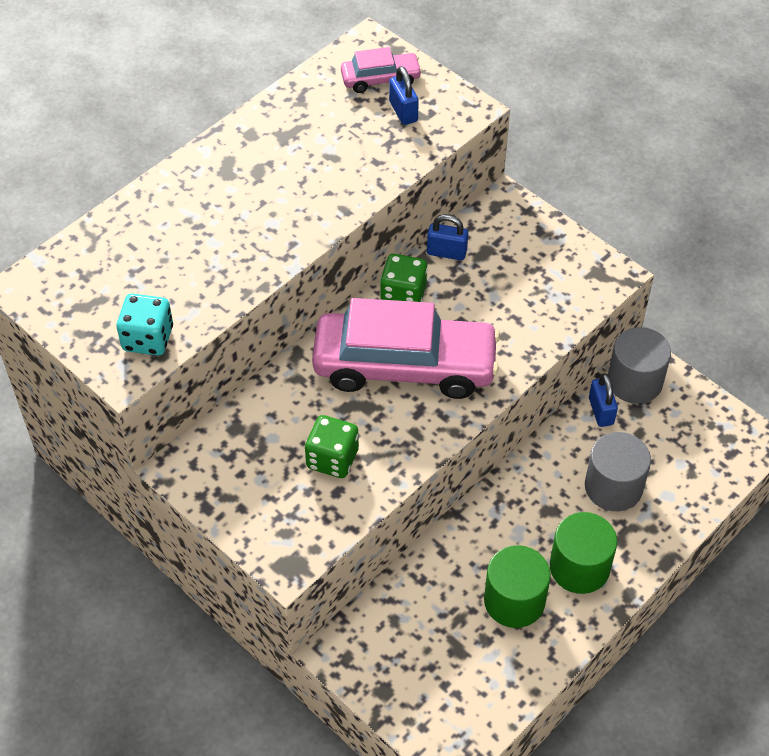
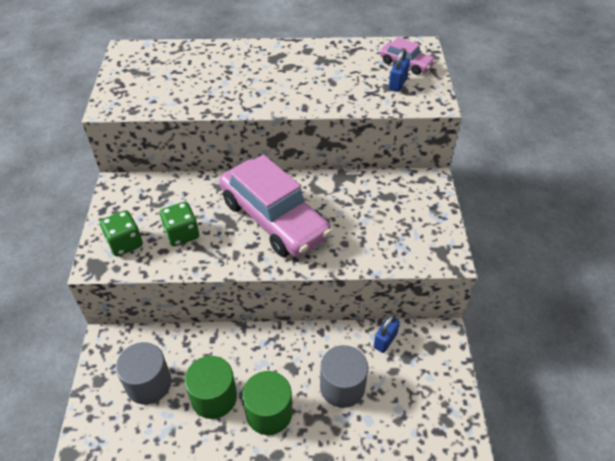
camera: 45 degrees right, 5 degrees down
(148, 338) = (138, 101): turquoise dice -> none
(403, 295) = (318, 186): green dice -> green dice (125, 243)
(446, 252) = (367, 182): blue padlock -> none
(634, 381) = (425, 341): grey cylinder -> grey cylinder (149, 383)

